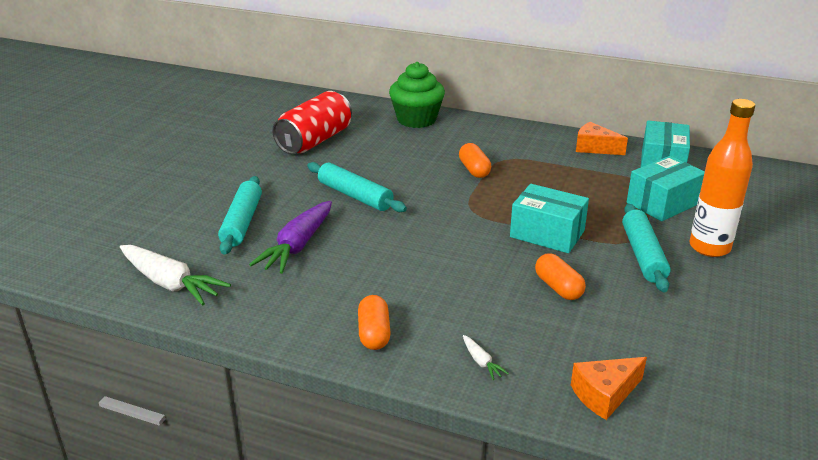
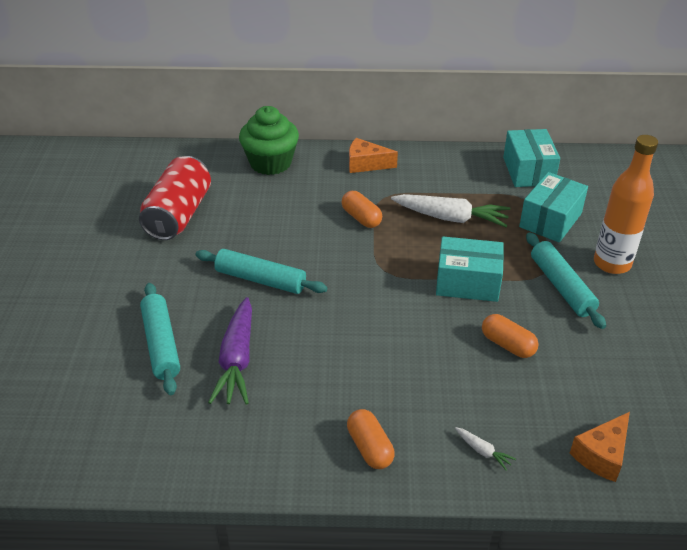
camera: 20 degrees left, 10 degrees up
(171, 283) = (130, 445): white carrot -> white carrot (451, 218)
(594, 148) = (460, 164): orange cheese -> orange cheese (366, 164)

